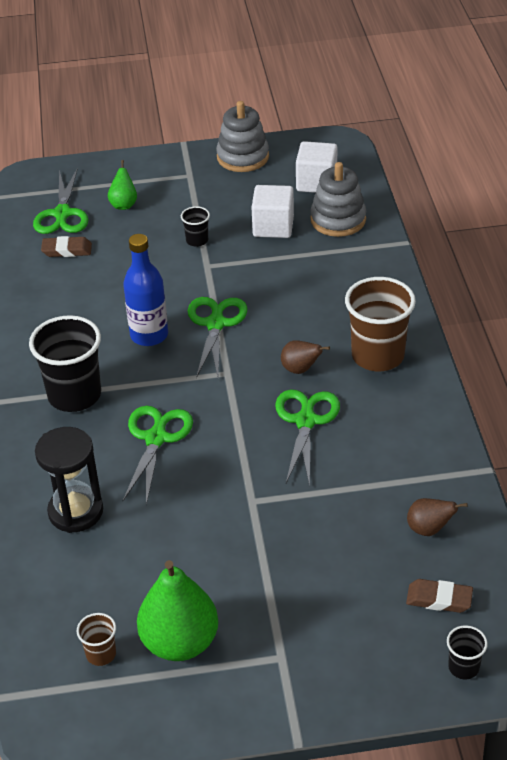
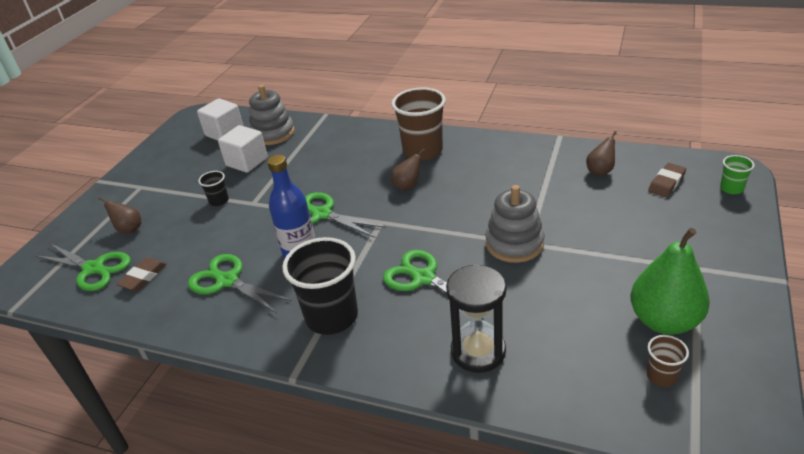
camera: 60 degrees left, 5 degrees down
(124, 204) = (129, 229): green pear -> brown pear
(243, 157) = (155, 157): grey stacking toy -> grey stacking toy (514, 243)
(306, 421) = (462, 197): green scissors -> green scissors (227, 281)
(463, 667) = (731, 188): black cup -> green cup

